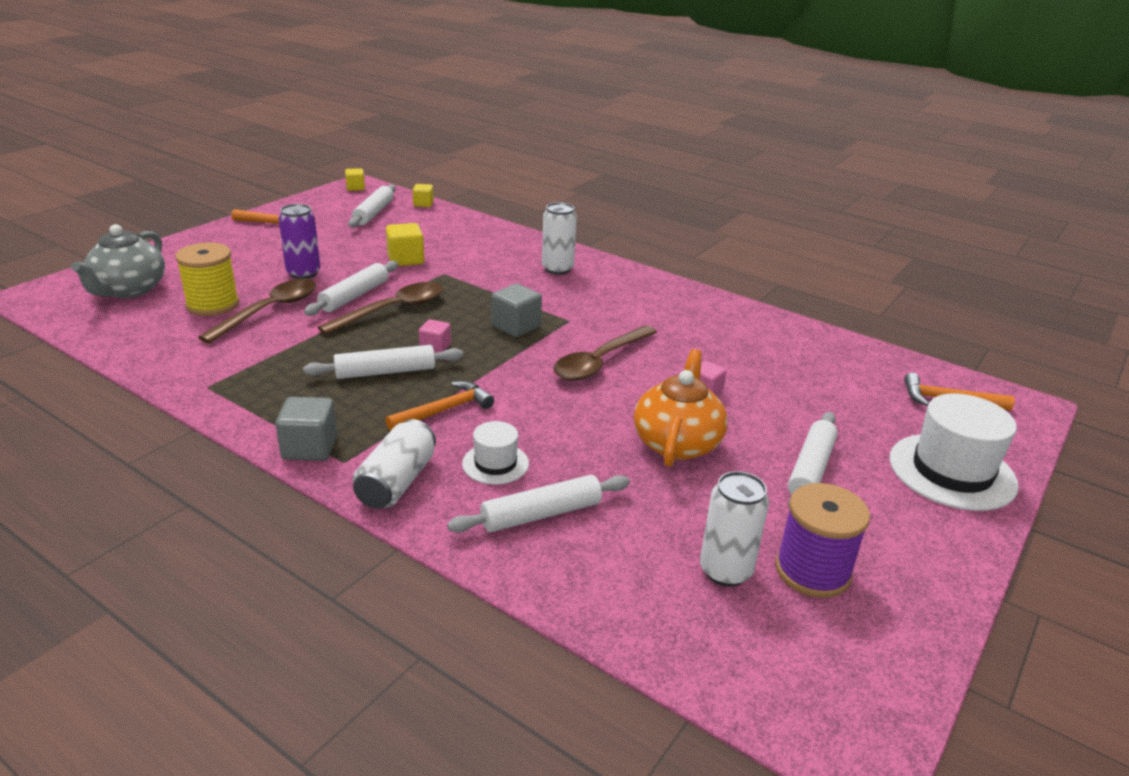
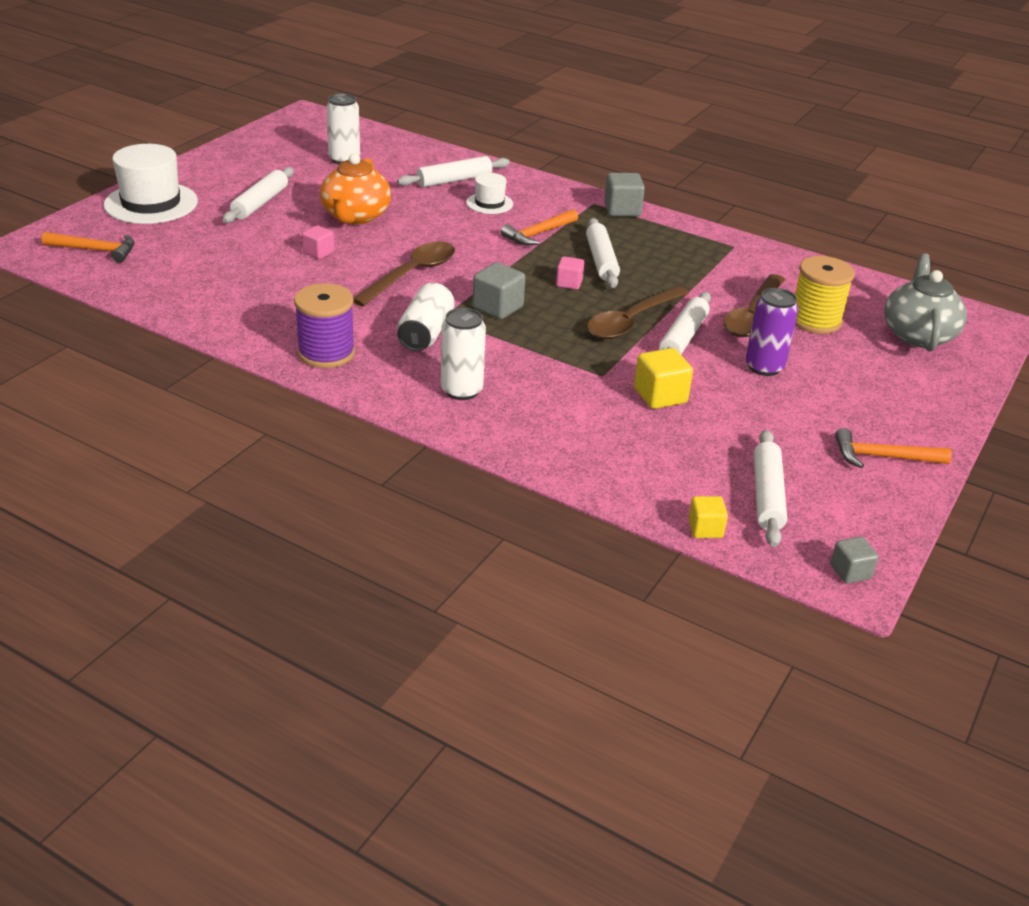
camera: 175 degrees right, 5 degrees up
(355, 188) = (850, 572): yellow cube -> grey cube
(385, 372) = (601, 261): white rolling pin -> white rolling pin turned 75 degrees counterclockwise
(397, 482) = (552, 193): white can -> white can (425, 333)
(812, 571) = (292, 159): purple spool -> purple spool (326, 353)

